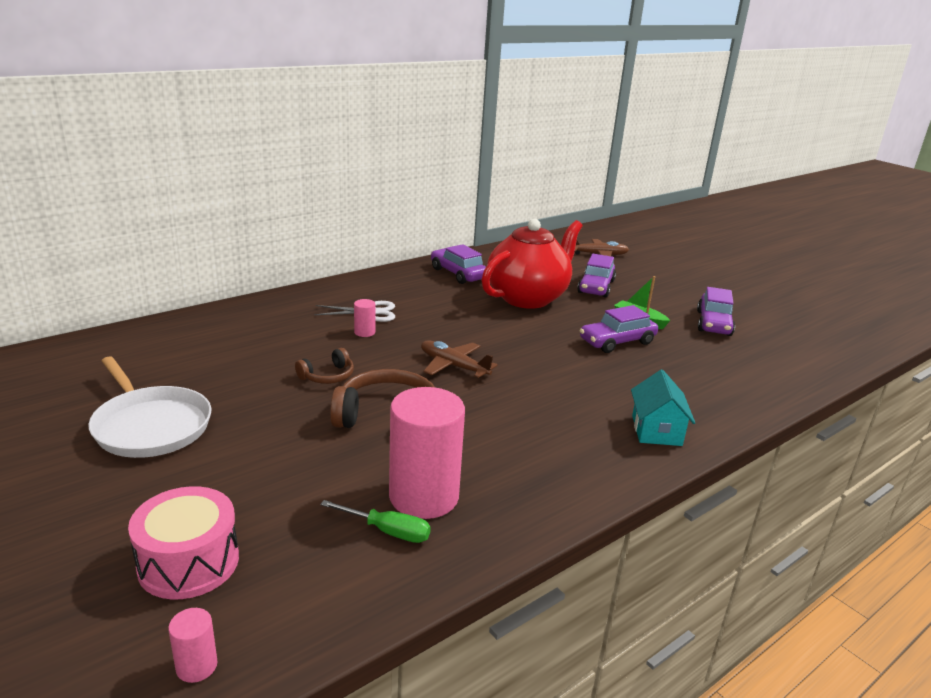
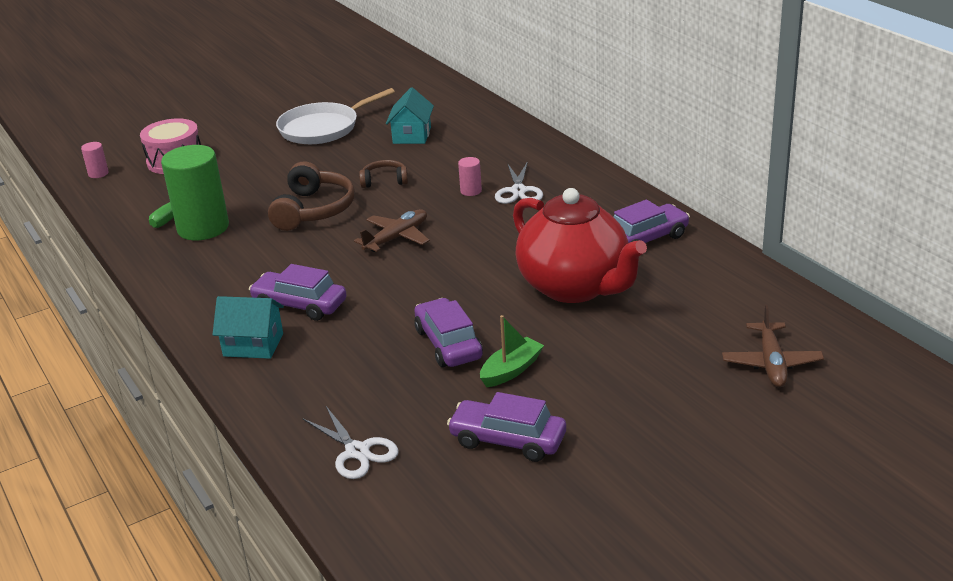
camera: 100 degrees right, 5 degrees up
(215, 363) = (412, 135): none -> turquoise house
(328, 376) = (384, 181): brown headphones -> brown headphones turned 120 degrees clockwise
(424, 496) = (203, 228): pink cylinder -> green cylinder
(596, 287) = (626, 346): purple car -> purple car (300, 305)
(762, 372) = (357, 451): none -> white scissors

